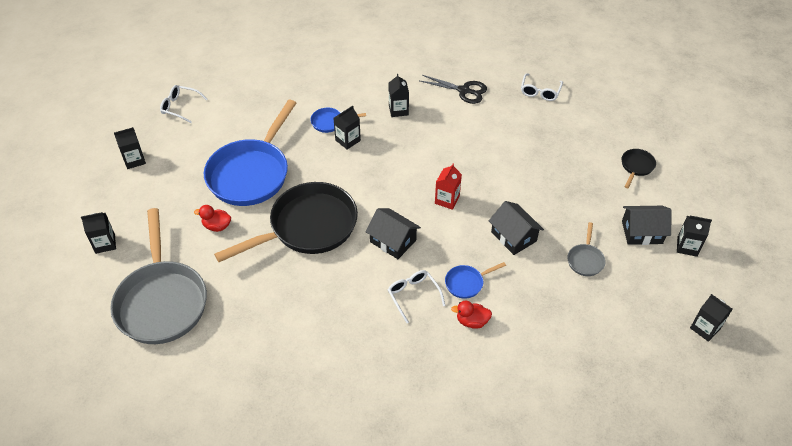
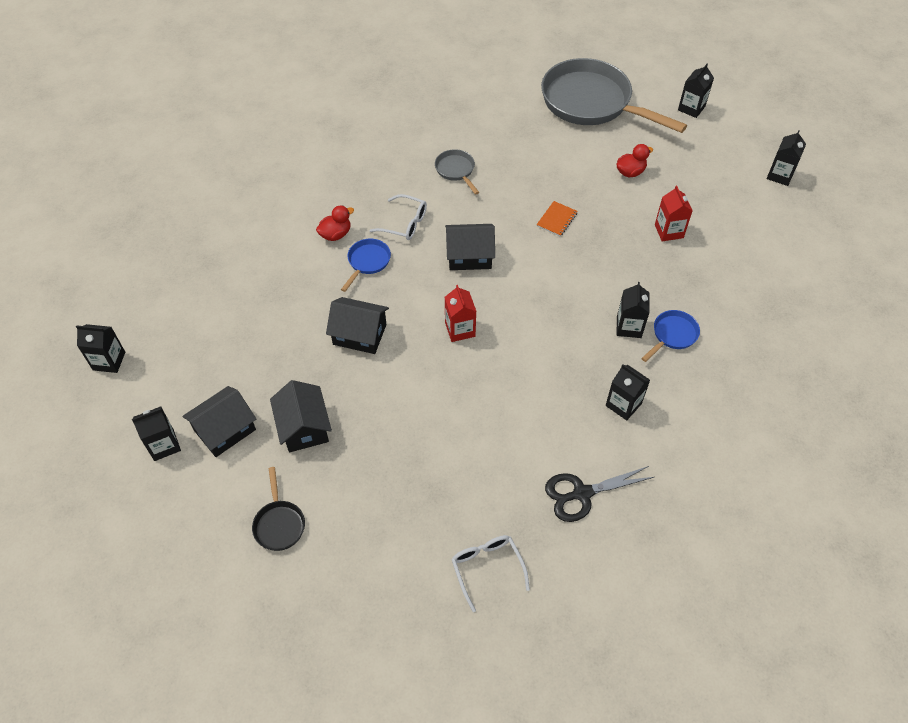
camera: 140 degrees right, 5 degrees up
(180, 107) = (830, 247): white glasses -> none
(251, 173) = (669, 231): blue pan -> red carton
(308, 227) = (556, 219): black pan -> orange notebook
(585, 260) = (269, 356): grey pan -> grey pan (456, 170)
(590, 205) = (304, 427): none -> black house

